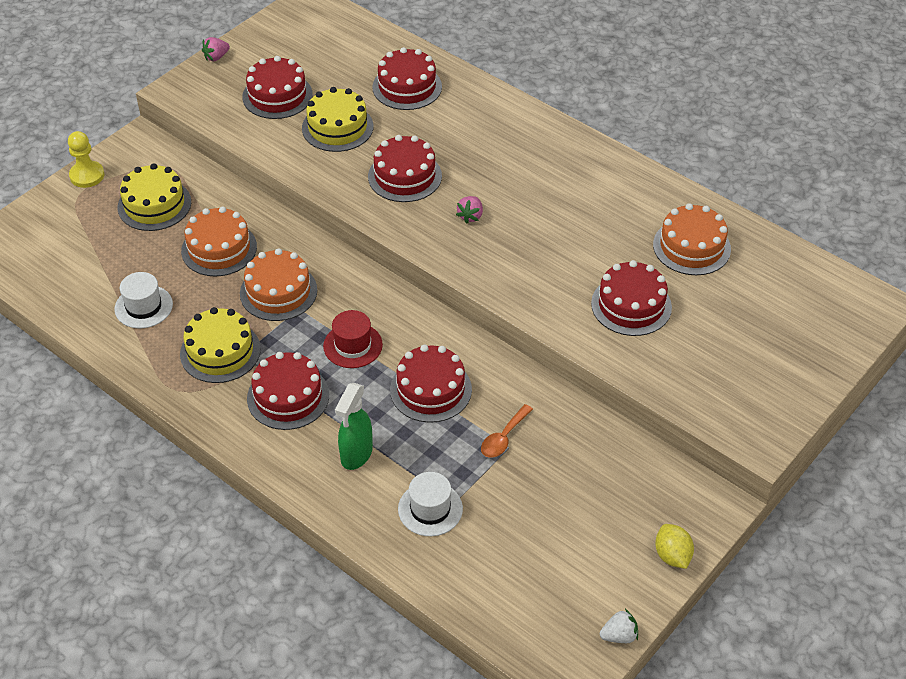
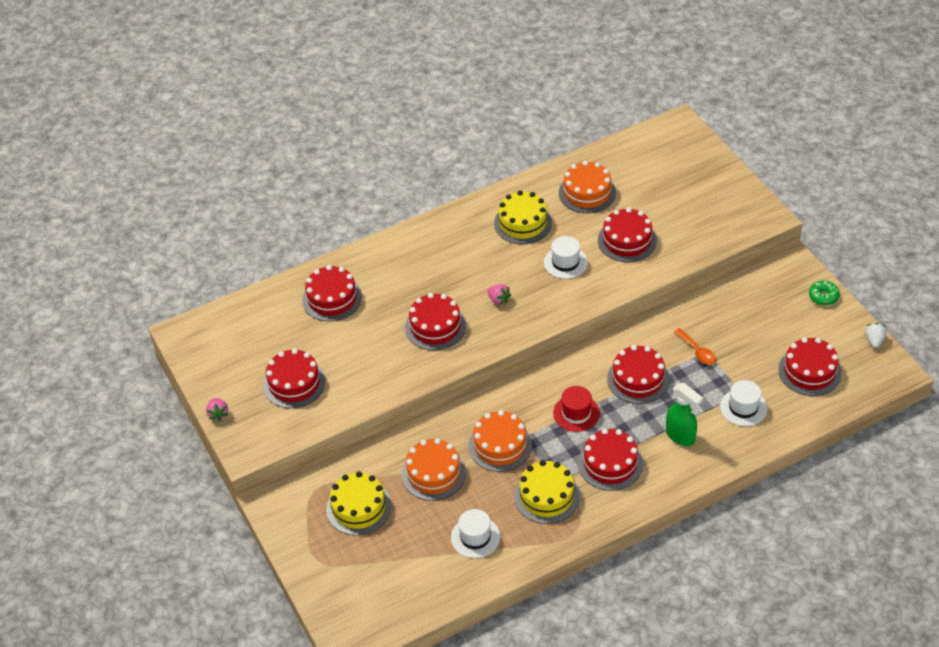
camera: 65 degrees left, 0 degrees up
(87, 175) = (296, 549): yellow pawn -> none
(337, 127) = (356, 353): yellow cake -> yellow cake (523, 223)
(525, 569) = (809, 371): none -> red cake
(561, 258) = (565, 262): none -> white hat
(672, 556) = (823, 296): yellow lemon -> green donut

